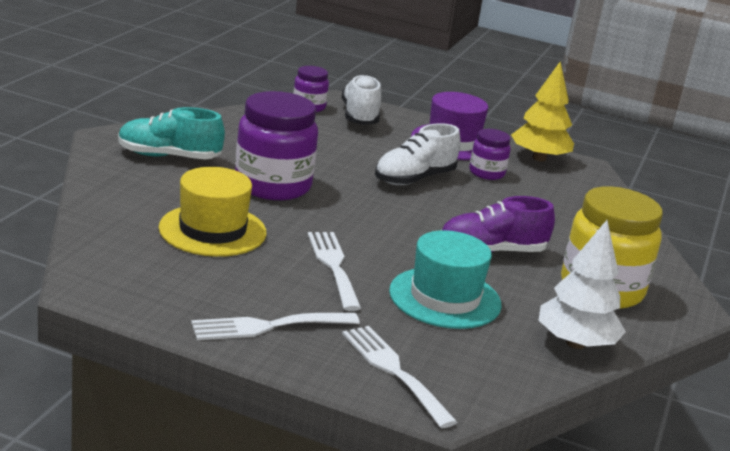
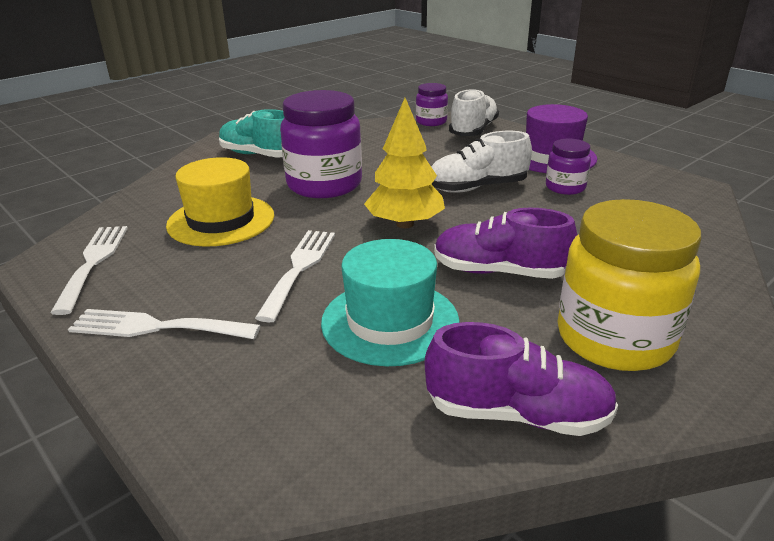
camera: 30 degrees right, 5 degrees up
(394, 371) = (232, 410): white fork -> white fork (93, 262)
(539, 158) = (641, 176): yellow tree -> yellow tree (405, 224)
(575, 343) = (517, 414): white tree -> purple shoe

